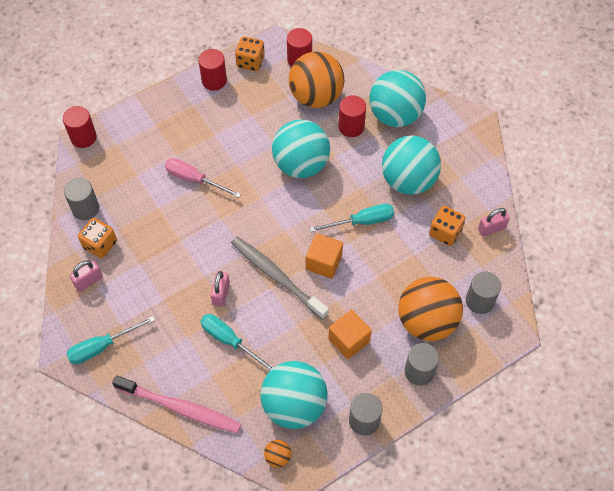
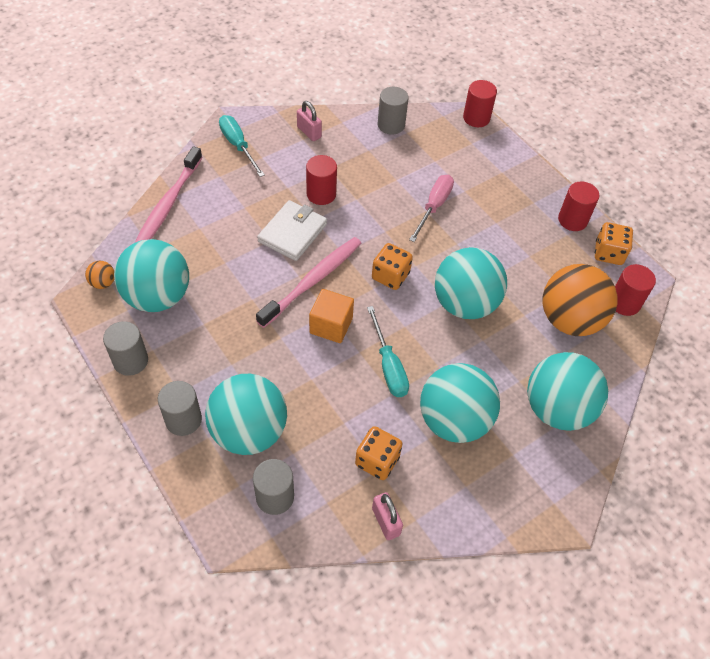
camera: 85 degrees right, 5 degrees down
(100, 245) = (350, 138): orange dice -> orange dice (390, 276)
(221, 294) = (292, 233): pink padlock -> white wallet
(230, 341) = (237, 241): turquoise screwdriver -> none
(276, 276) = (313, 281): grey toothbrush -> pink toothbrush
(349, 340) = (230, 348): orange cube -> none
(351, 127) = (529, 357): red cylinder -> red cylinder (321, 194)
(426, 321) = (249, 431): orange ball -> turquoise ball

